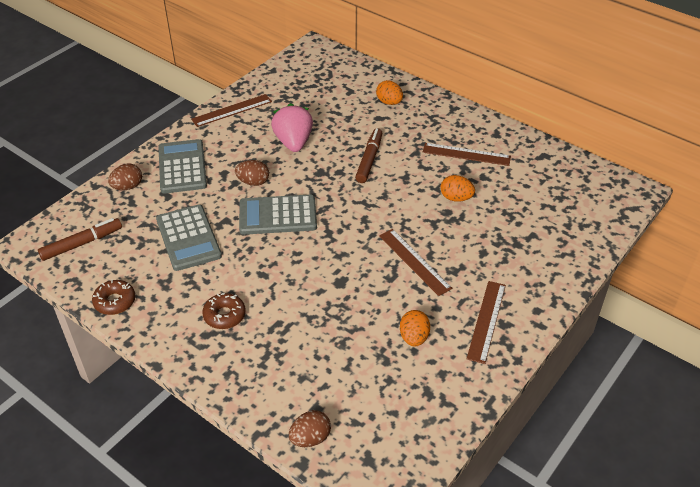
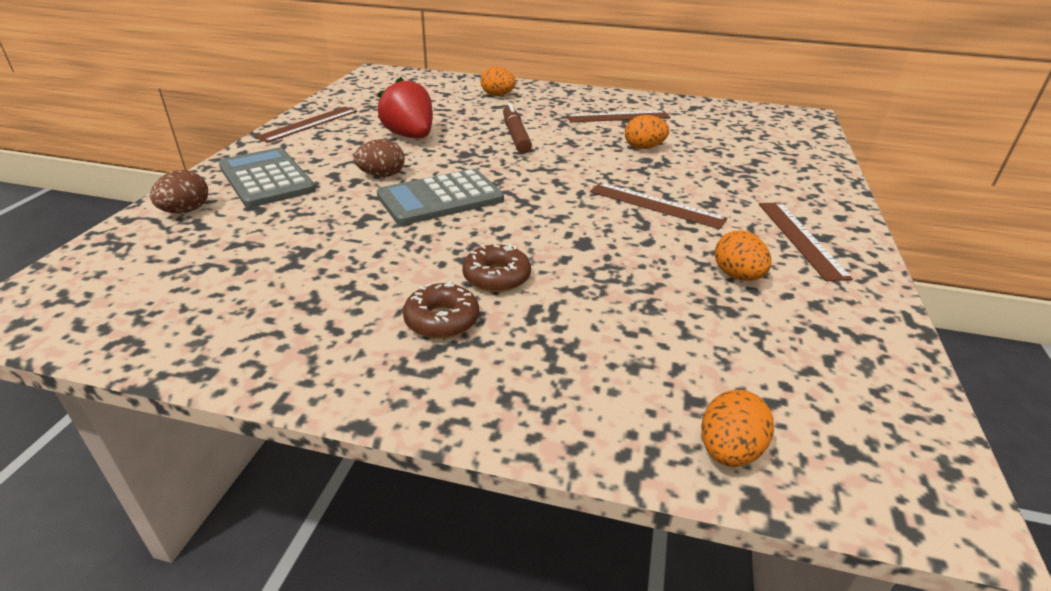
camera: 25 degrees left, 10 degrees down
(82, 243) = (125, 289): brown marker -> none
(115, 301) = (225, 351): brown donut -> brown donut (496, 277)
(188, 238) = (320, 245): grey calculator -> none
(293, 142) = (410, 136): pink strawberry -> red strawberry
(310, 438) = (728, 451): brown egg -> orange egg

